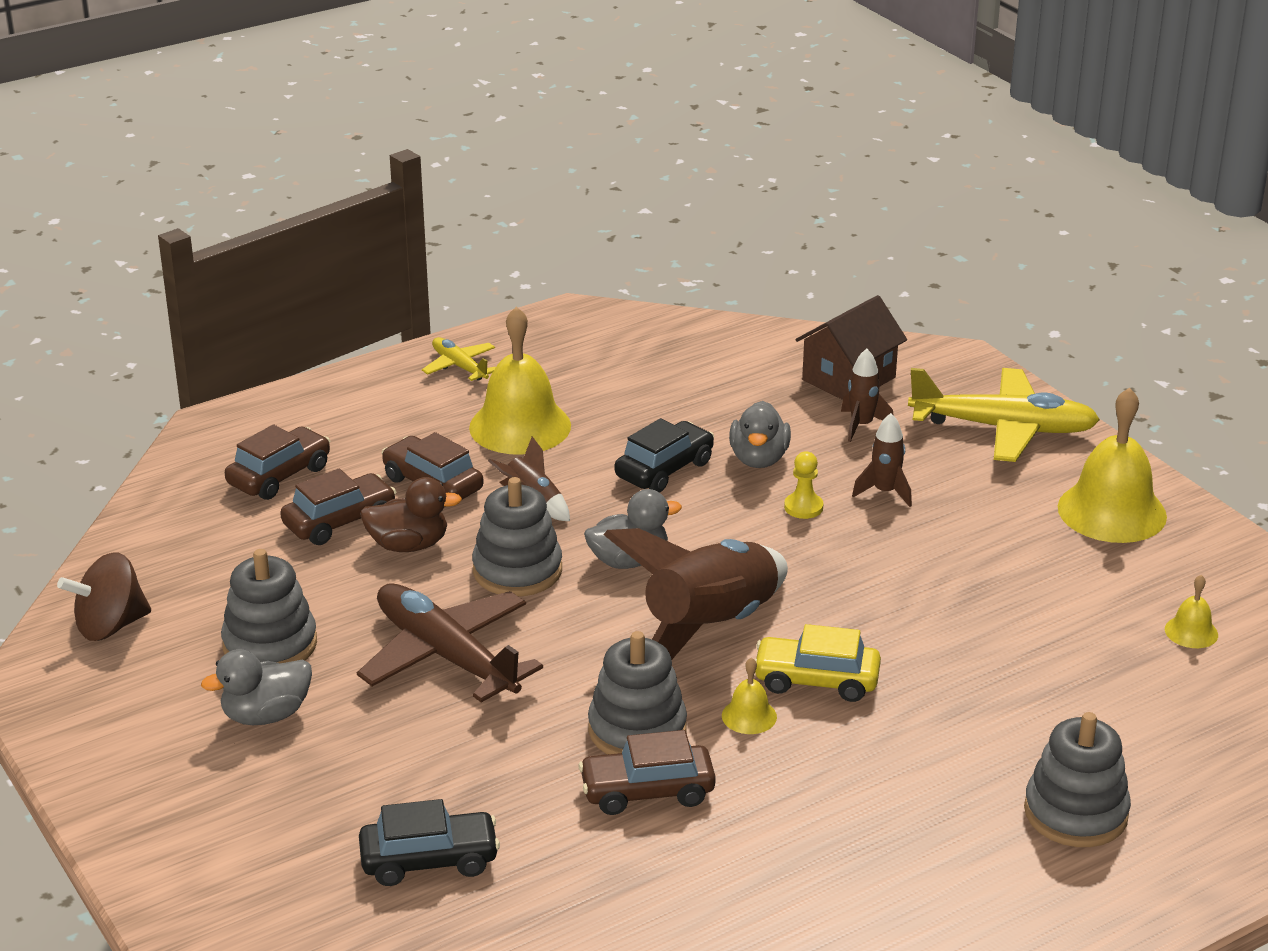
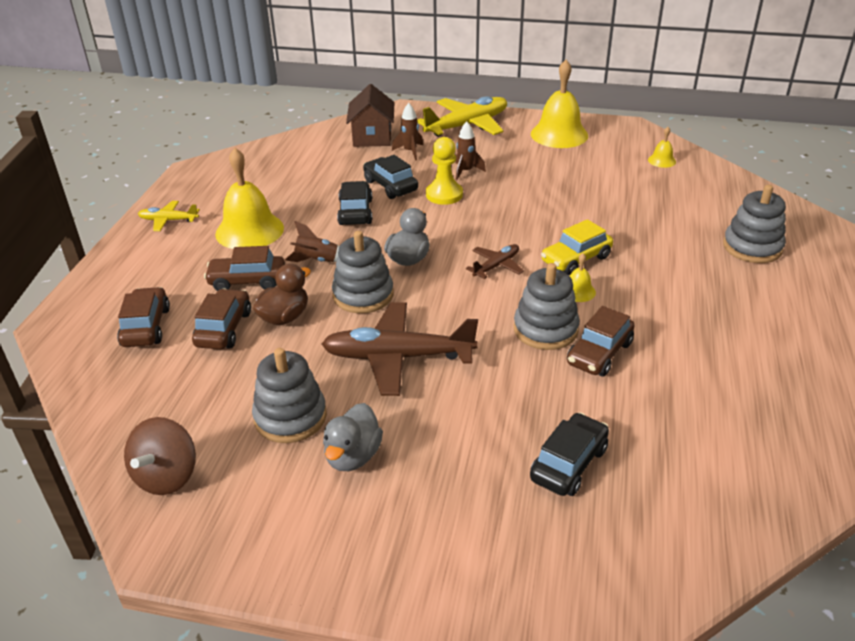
camera: 45 degrees left, 5 degrees up
(709, 629) = (496, 266): brown rocket -> brown plane
(759, 459) = (390, 186): grey duck -> black car
(803, 507) = (444, 195): yellow pawn -> yellow pawn, size x1.60

